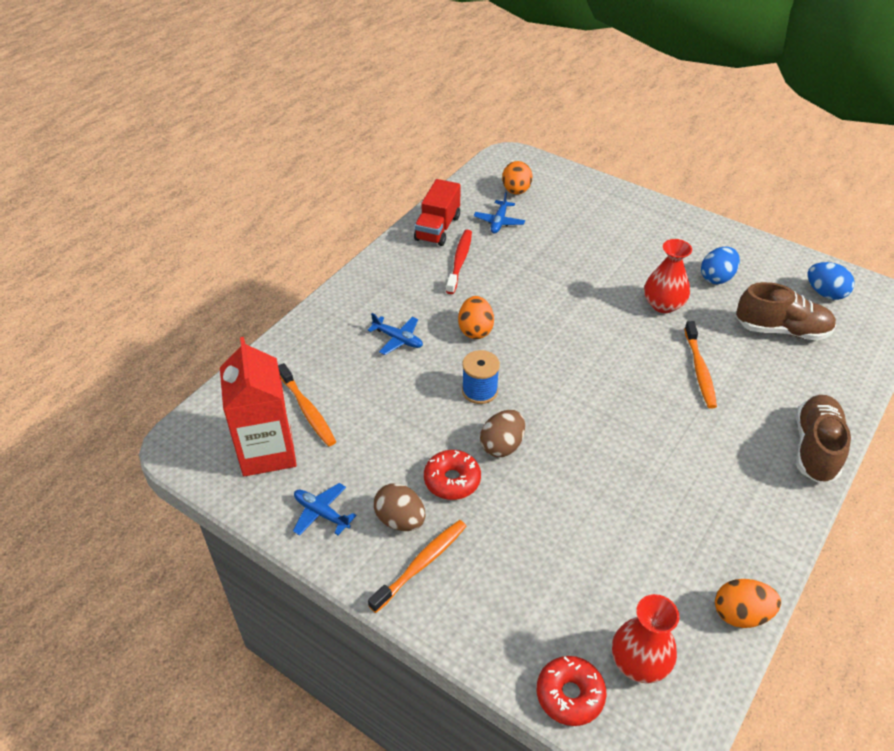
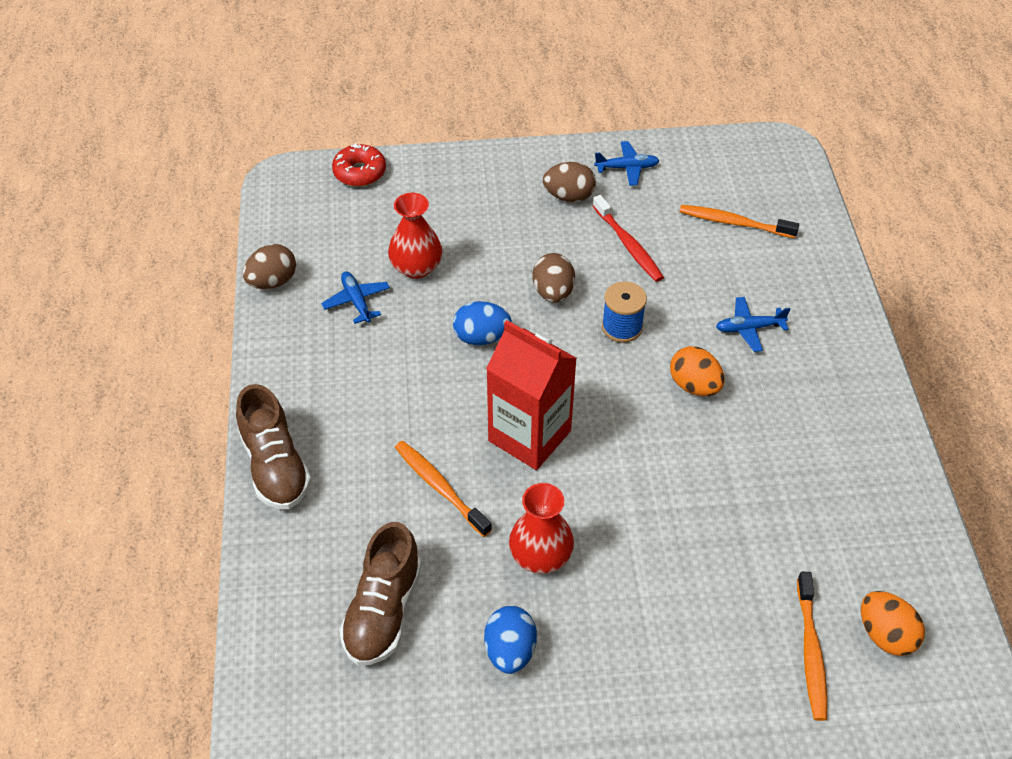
camera: 140 degrees right, 5 degrees up
(267, 451) = (719, 179): red carton -> red carton (529, 436)
(421, 564) = (523, 181): orange toothbrush -> orange toothbrush (811, 651)
(437, 228) = (890, 493): red truck -> none
(452, 480) = (563, 243): red donut -> none
(459, 261) = (809, 461): red toothbrush -> red toothbrush (628, 245)
(499, 222) = (840, 557): blue plane -> blue plane (356, 301)
(639, 662) = (327, 213): red vase -> red vase (416, 267)
(741, 614) = (272, 281): orange egg -> brown egg
(781, 330) = (383, 611): brown shoe -> brown shoe turned 45 degrees counterclockwise
(825, 293) = (360, 722): blue egg -> blue egg (481, 337)

